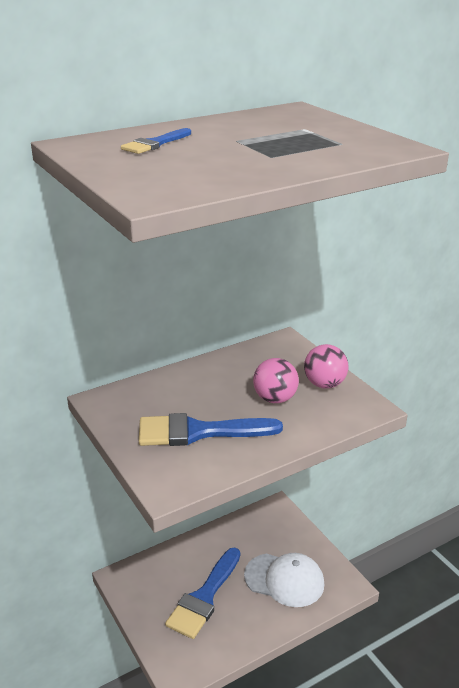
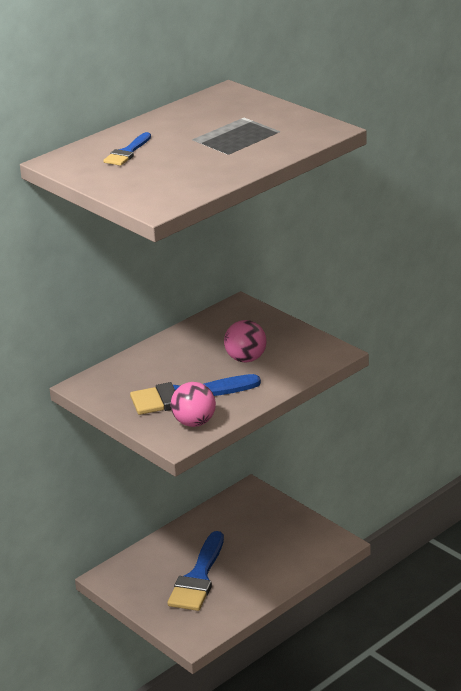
camera: 10 degrees left, 0 degrees up
(284, 580) = (274, 550): white cap -> none
(324, 384) = (288, 339): pink ball -> pink ball (194, 422)

